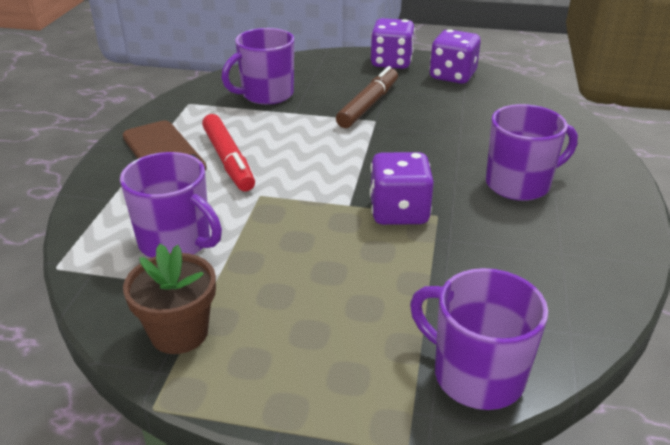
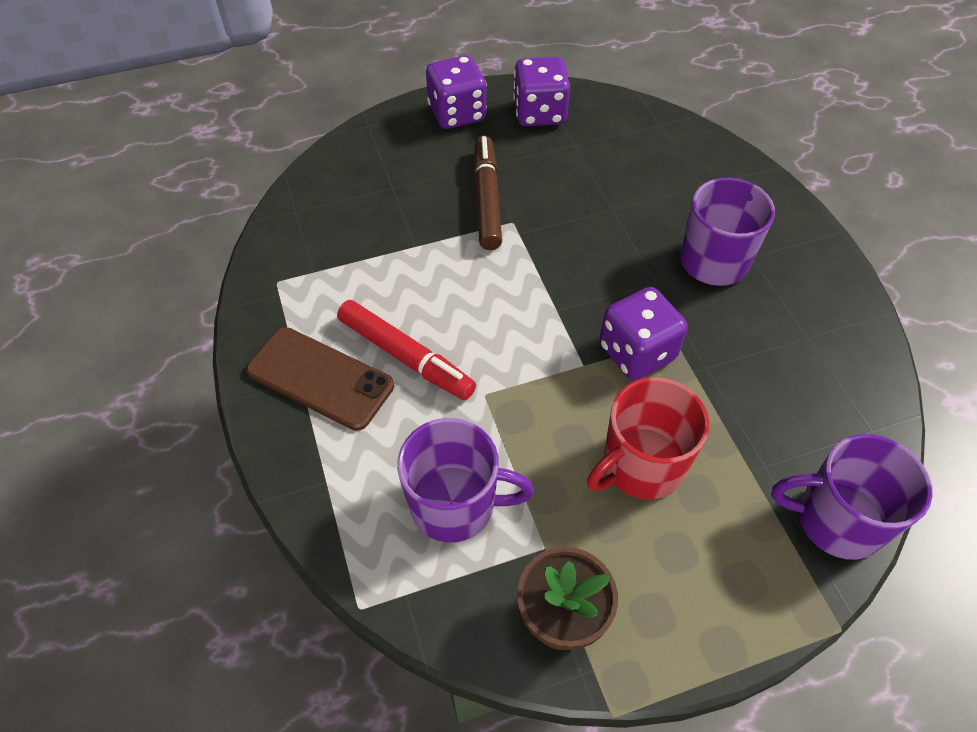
camera: 30 degrees left, 20 degrees up
(266, 94) = (358, 228): purple mug -> none
(334, 274) = (640, 465): none -> red mug

